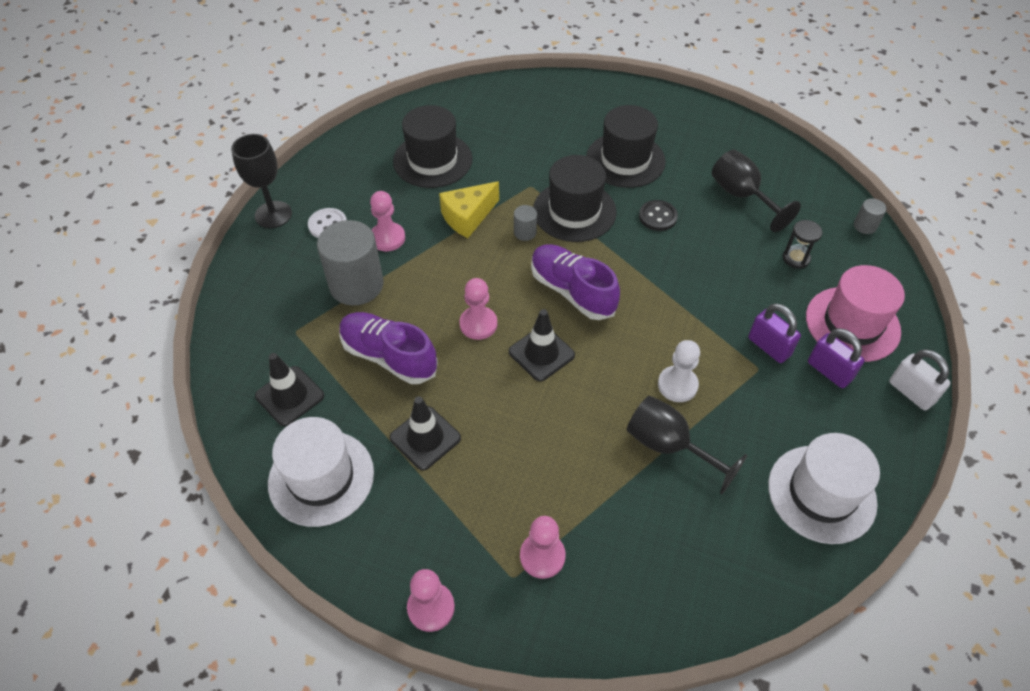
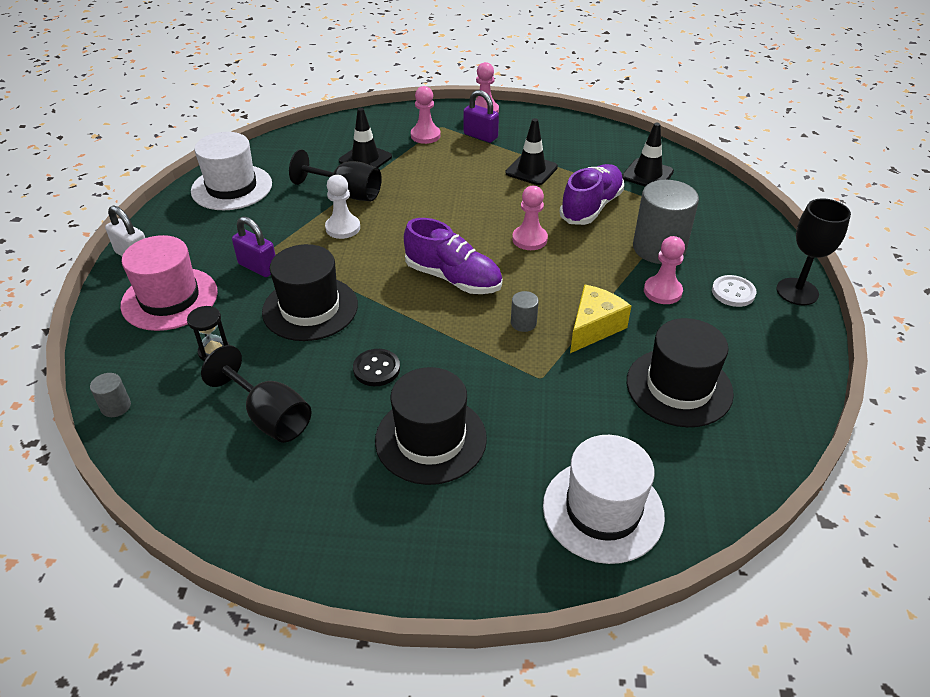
camera: 165 degrees right, 10 degrees down
(321, 477) = (589, 143): white hat -> white hat (603, 510)
(389, 356) = (591, 207): purple shoe -> purple shoe turned 75 degrees counterclockwise
(541, 353) = (465, 229): black traffic cone -> black traffic cone (365, 159)
(574, 211) = (477, 357): black hat -> black hat (310, 308)
(829, 371) = (205, 258): purple padlock -> purple padlock (480, 136)

